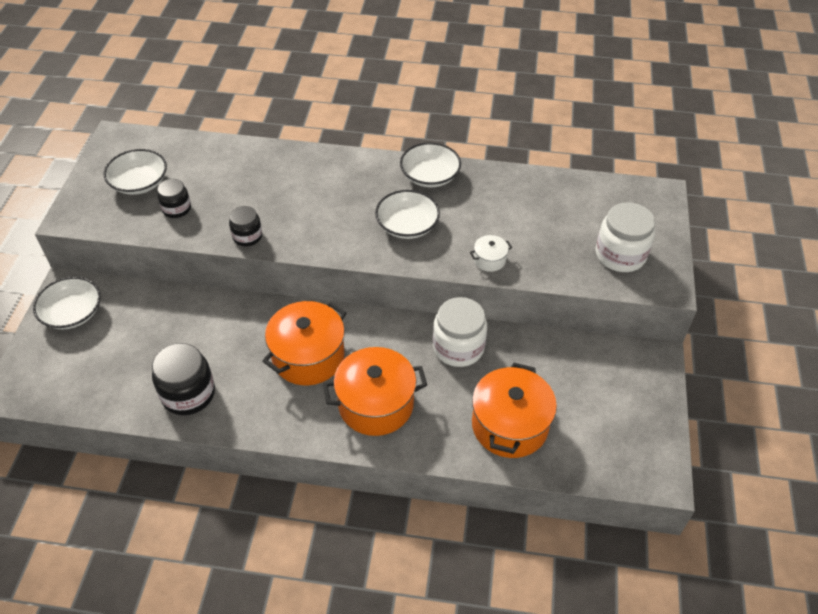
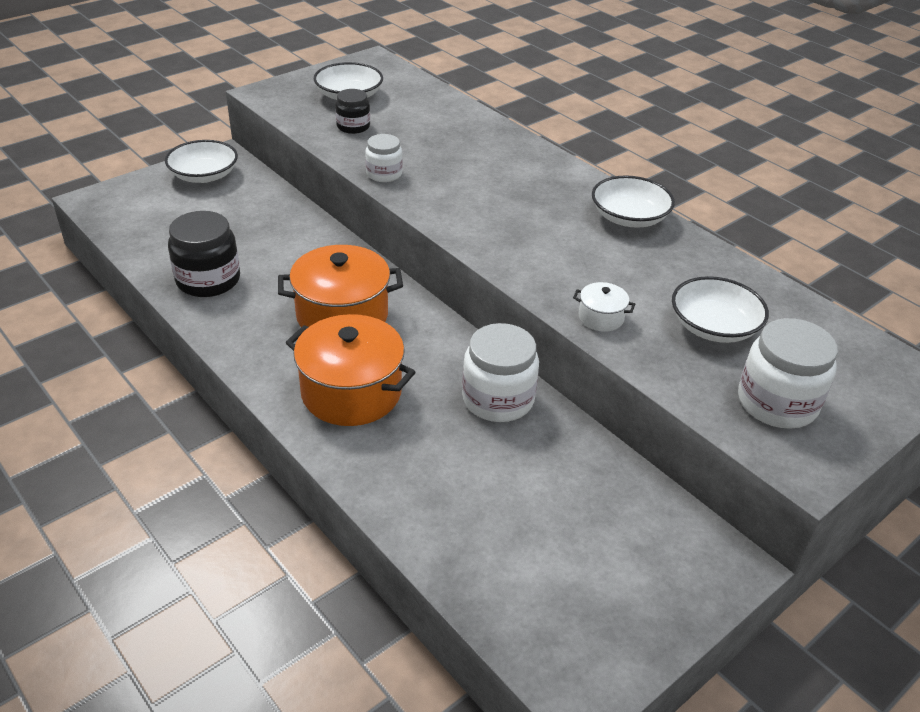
camera: 40 degrees right, 10 degrees down
(247, 236) = (384, 174): black jar -> white jar
(407, 225) = (549, 243): white bowl -> white bowl (714, 326)
(510, 425) = (462, 504): orange pot -> none

